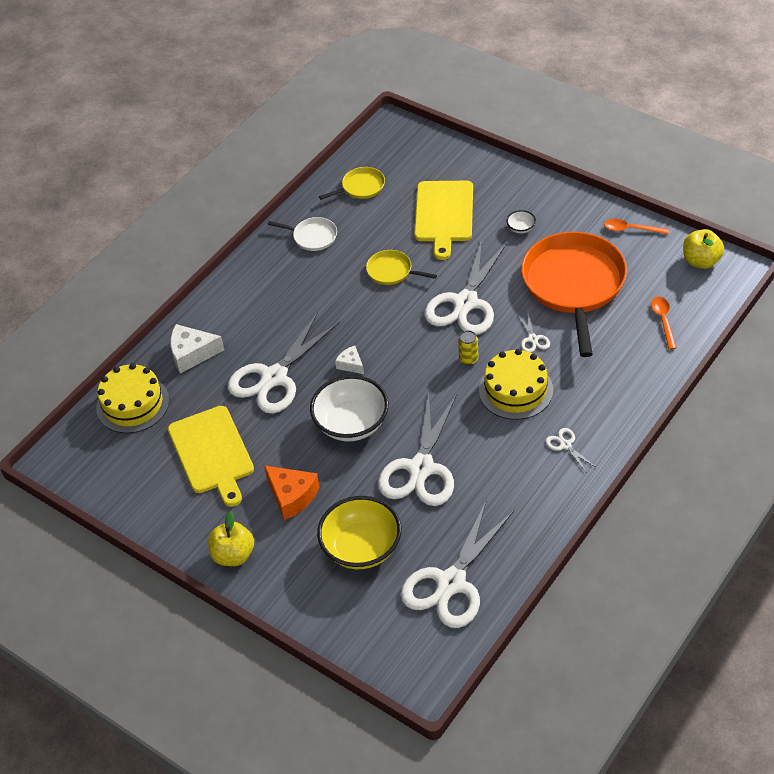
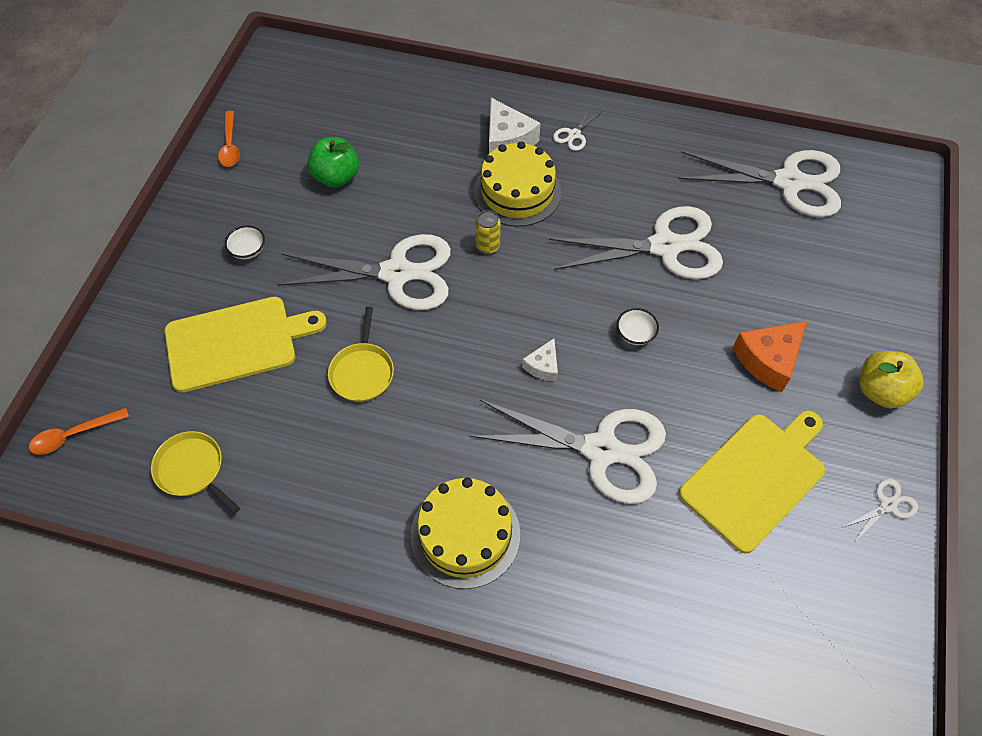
camera: 115 degrees left, 10 degrees up
(132, 404) = (729, 628): yellow cake -> yellow cake (465, 534)
(192, 354) = (603, 582): white cheese -> white cheese (507, 140)
(292, 496) = (768, 360): orange cheese -> orange cheese turned 150 degrees counterclockwise
(312, 236) = (316, 501): white pan -> none
(351, 424) = (635, 334): white bowl -> white bowl, size x0.42
(361, 548) = (795, 269): yellow bowl -> none
(533, 339) = (435, 195): white scissors -> white scissors (887, 505)
(574, 285) = (336, 177): orange pan -> green apple
(663, 321) = (371, 93): orange spoon -> orange spoon (74, 435)
(701, 261) = (271, 79): yellow apple -> none

